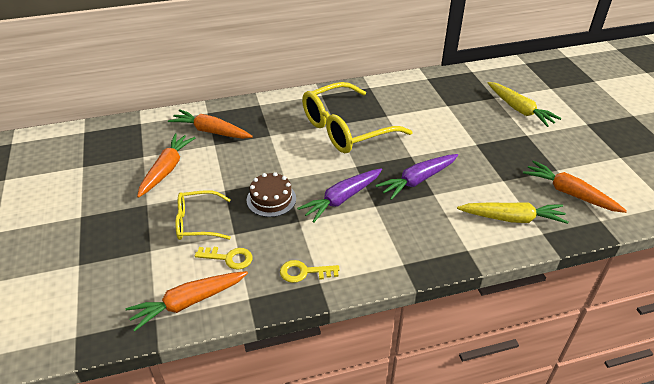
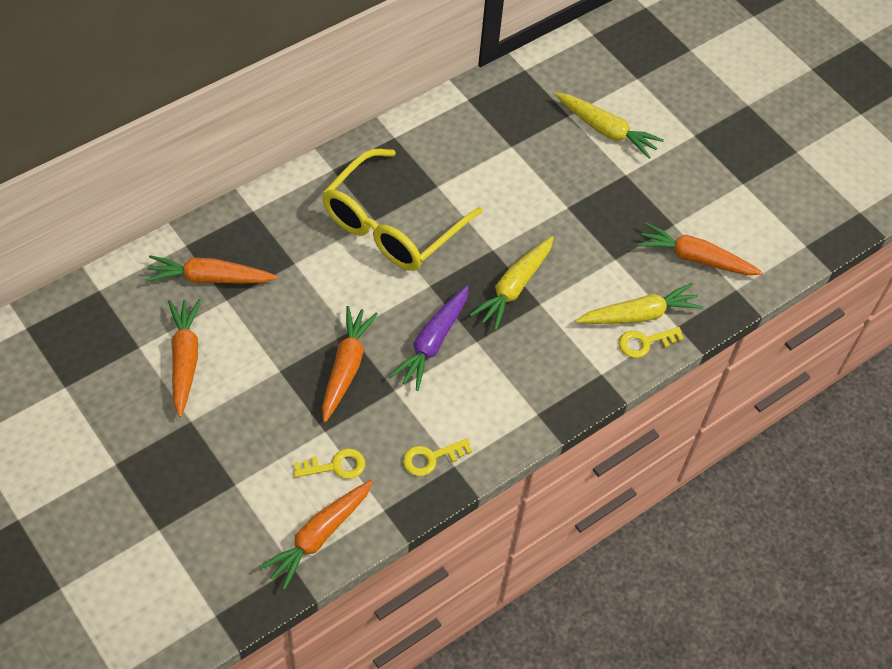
camera: 25 degrees left, 15 degrees up
(197, 222) = (271, 428): yellow glasses -> none
(271, 199) = (346, 367): brown cake -> orange carrot
(418, 180) = (514, 287): purple carrot -> yellow carrot
(511, 237) = (645, 342): none -> yellow key

